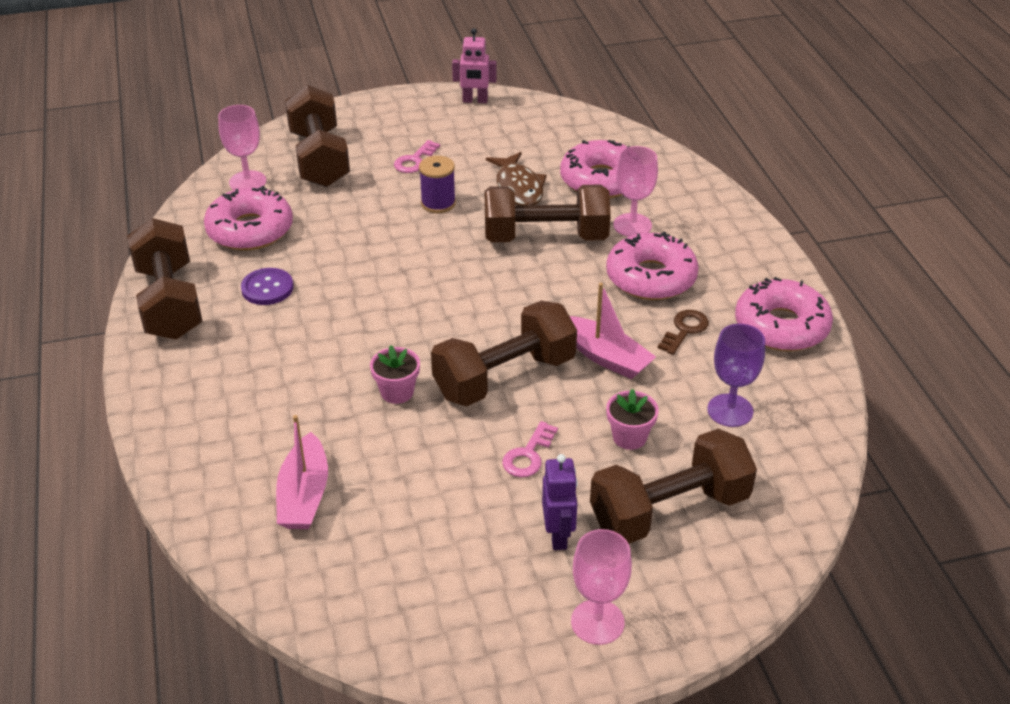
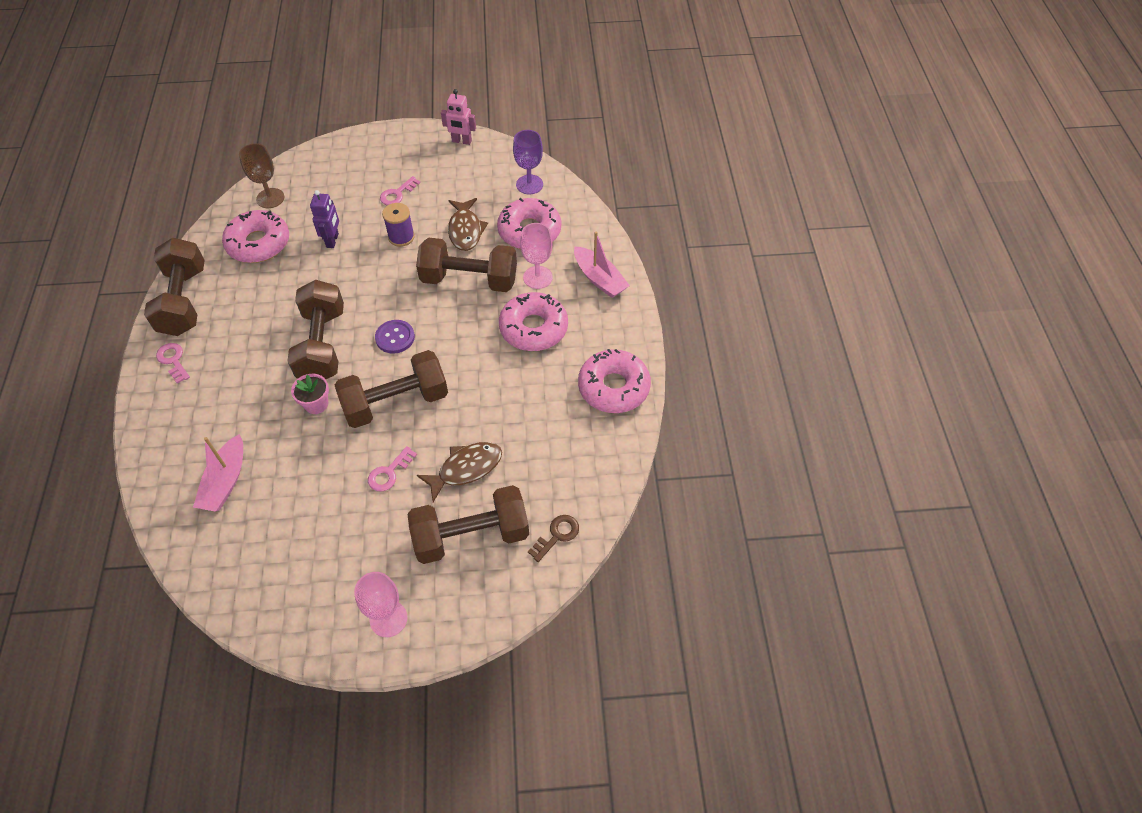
camera: 10 degrees right, 15 degrees up
(178, 368) = (173, 360): none -> pink key
(247, 182) = (270, 198): pink goblet -> brown goblet
(267, 288) = (255, 298): purple button -> purple button (395, 337)
(319, 159) = (328, 183): brown dumbbell -> brown dumbbell (322, 345)
(558, 536) = (386, 544): purple robot -> purple robot (333, 240)
(606, 357) = (474, 395): pink boat -> pink boat (599, 279)
(629, 437) = (466, 469): pink flower pot -> brown fish
(684, 330) = (541, 380): brown key -> brown key (557, 535)
(730, 410) = (547, 457): purple goblet -> purple goblet (529, 184)

